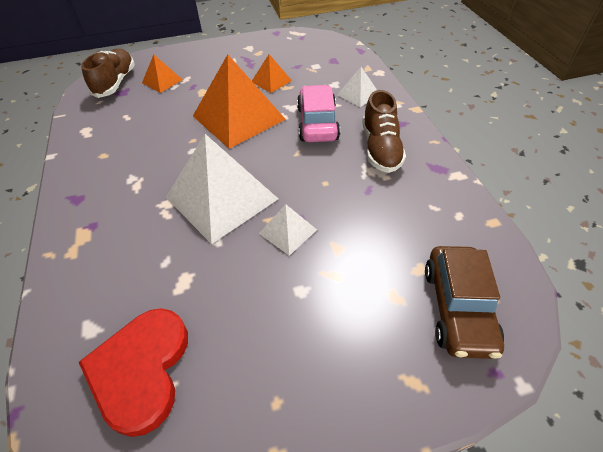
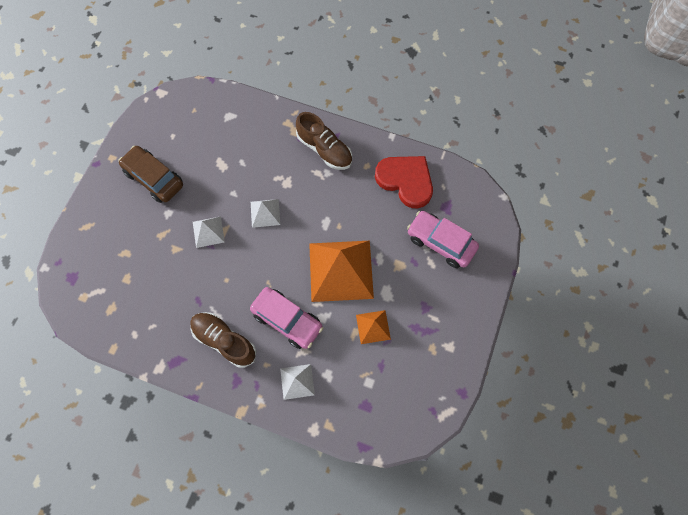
camera: 125 degrees right, 20 degrees up
(116, 83) = (465, 208): brown shoe -> brown shoe (324, 149)
(141, 370) = (189, 128): red heart -> red heart (406, 181)
(162, 81) = (440, 242): orange pyramid -> pink car
(221, 198) = (265, 213): white pyramid -> white pyramid, size x0.48
(457, 308) = (93, 275): brown car -> brown car (154, 178)

